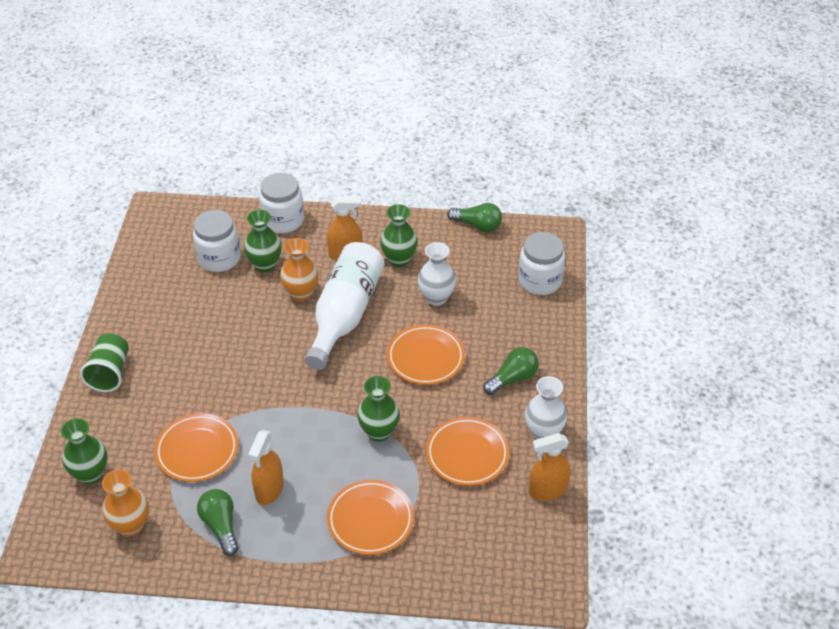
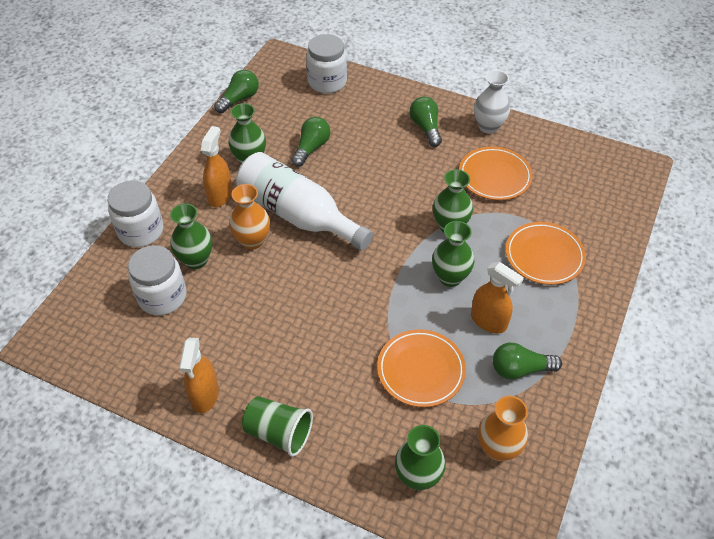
camera: 70 degrees left, 5 degrees up
(312, 447) = (450, 277): none -> green vase
(425, 358) = (378, 174): orange plate -> none
(436, 298) = (311, 148): white vase -> green light bulb
(547, 490) = (546, 141): orange spray bottle -> orange spray bottle (205, 395)

